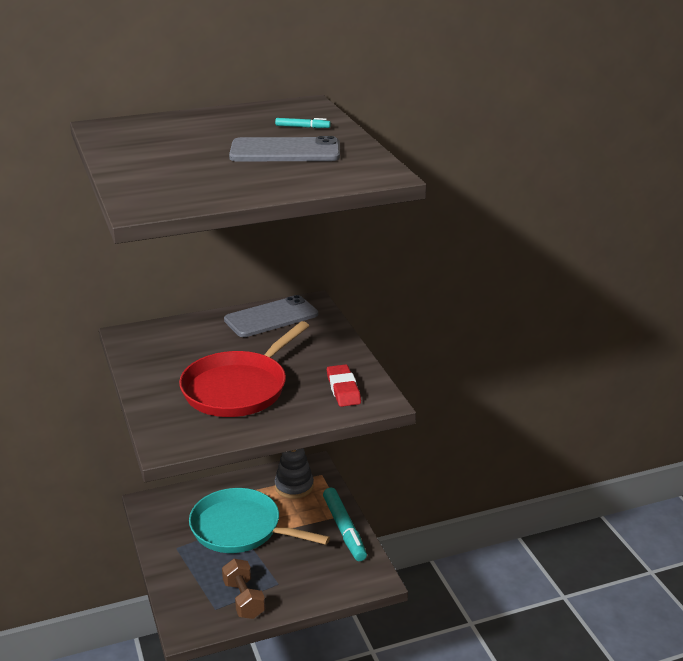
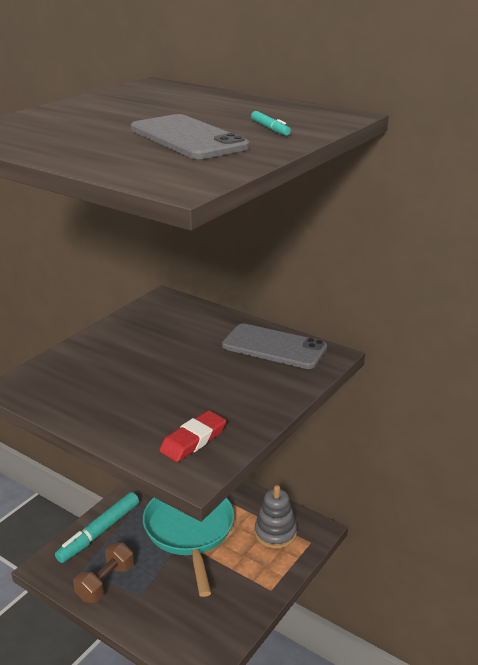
camera: 55 degrees right, 0 degrees up
(238, 388) = (135, 382): red pan -> none
(344, 529) = (251, 601): turquoise marker -> turquoise marker (99, 532)

